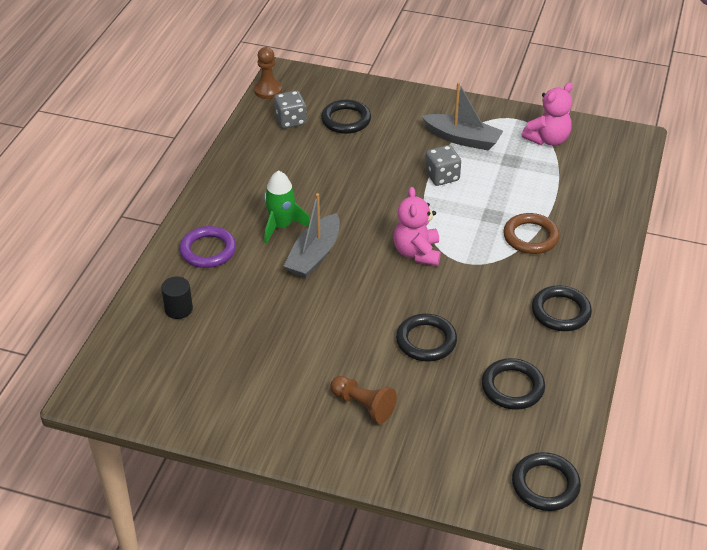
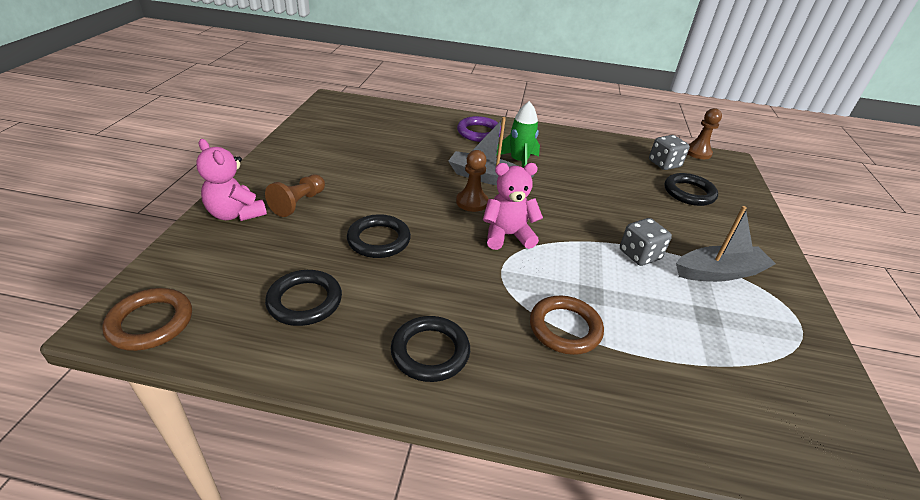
camera: 80 degrees right, 5 degrees down
(178, 309) = (413, 124): black cylinder -> none
(361, 271) = (472, 202): none -> brown pawn
(462, 139) = (719, 272): grey boat -> grey boat turned 120 degrees counterclockwise
(545, 485) = (151, 322): black ring -> brown ring
(547, 139) = (780, 356): pink teddy bear -> pink teddy bear (236, 214)

